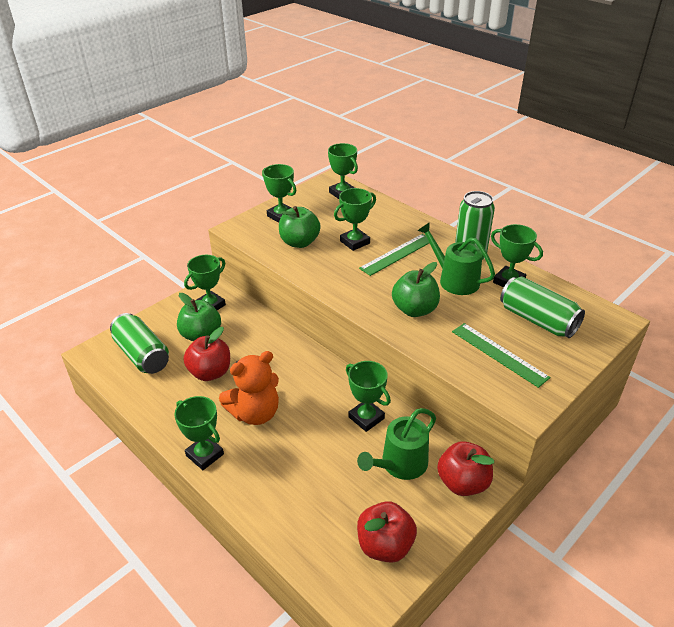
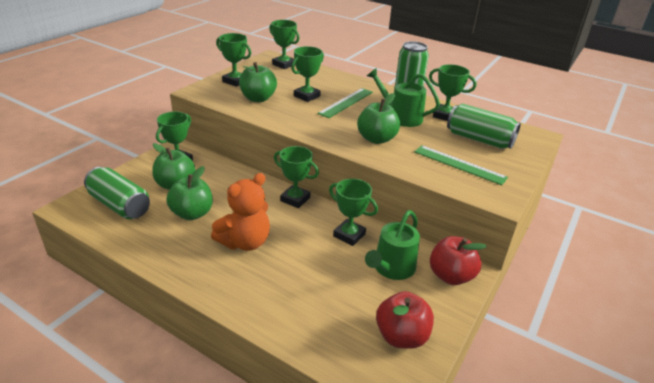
camera: 15 degrees left, 5 degrees down
(205, 455) = (204, 282): green trophy -> green trophy (295, 199)
(210, 372) = (192, 213): red apple -> green apple

